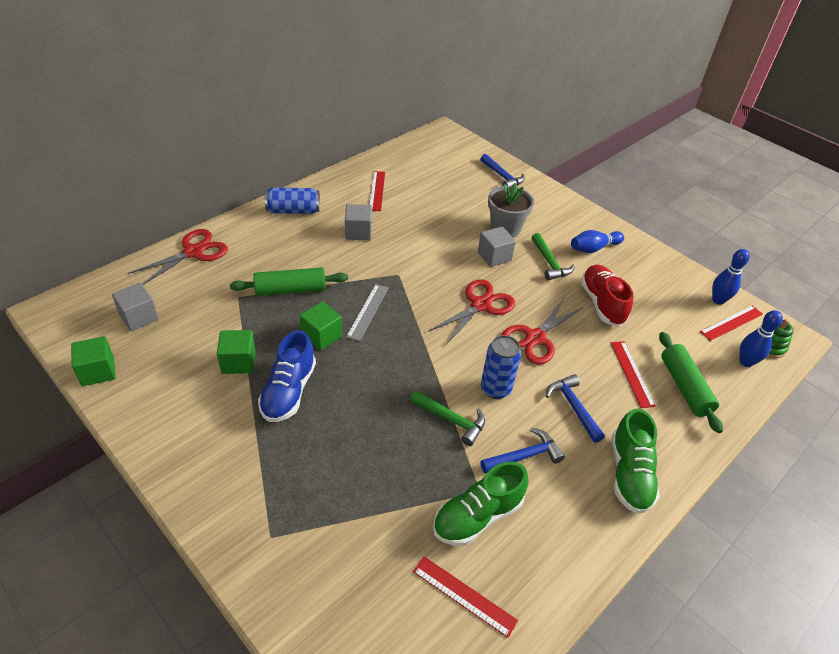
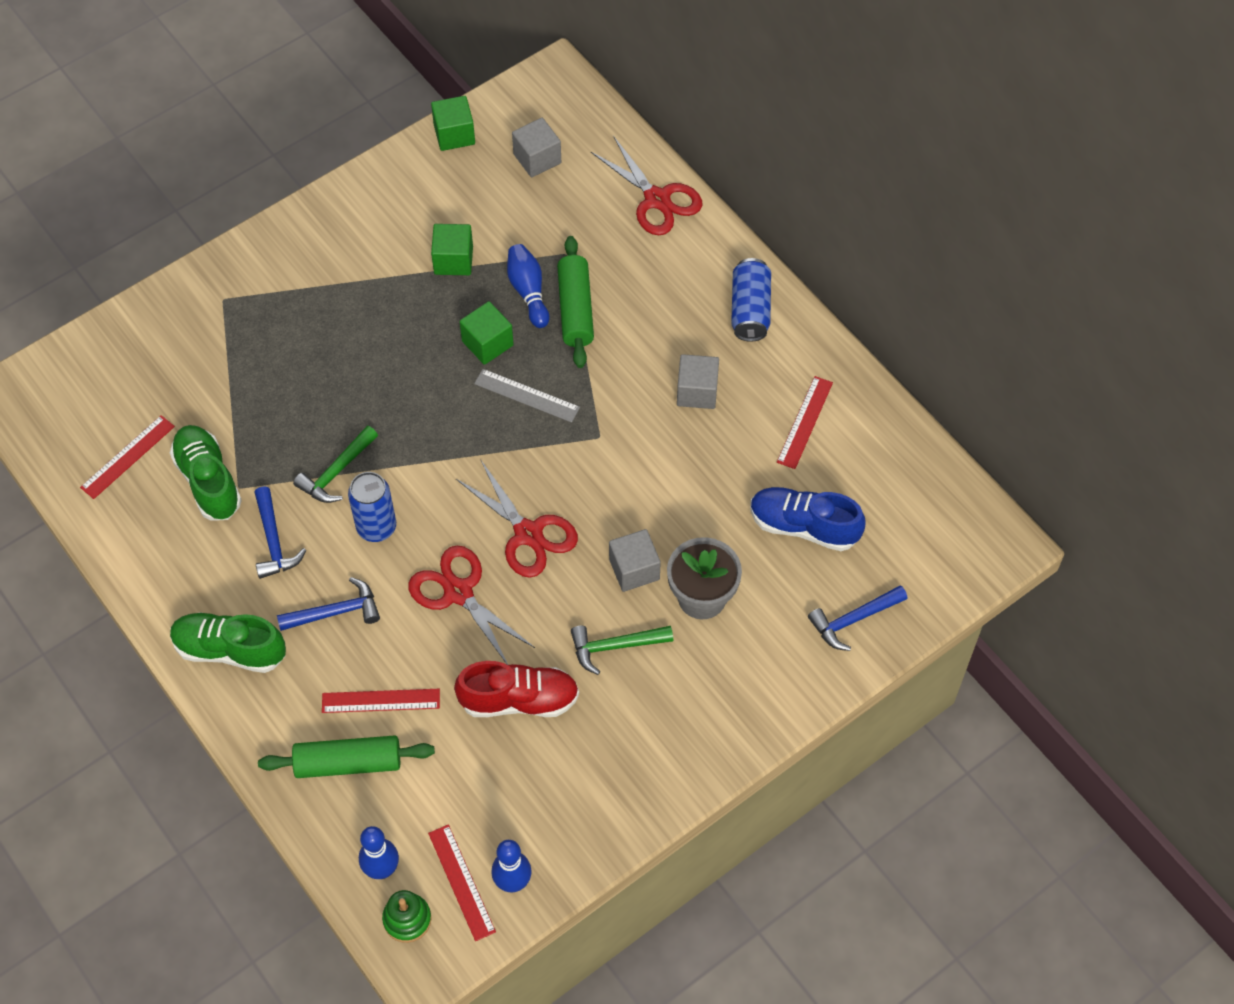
camera: 100 degrees right, 15 degrees up
(289, 391) = (402, 310): blue shoe -> blue shoe (804, 526)
(377, 190) = (805, 422): red ruler -> red ruler turned 75 degrees counterclockwise
(593, 248) = (648, 723): blue bowling pin -> blue bowling pin (528, 291)

